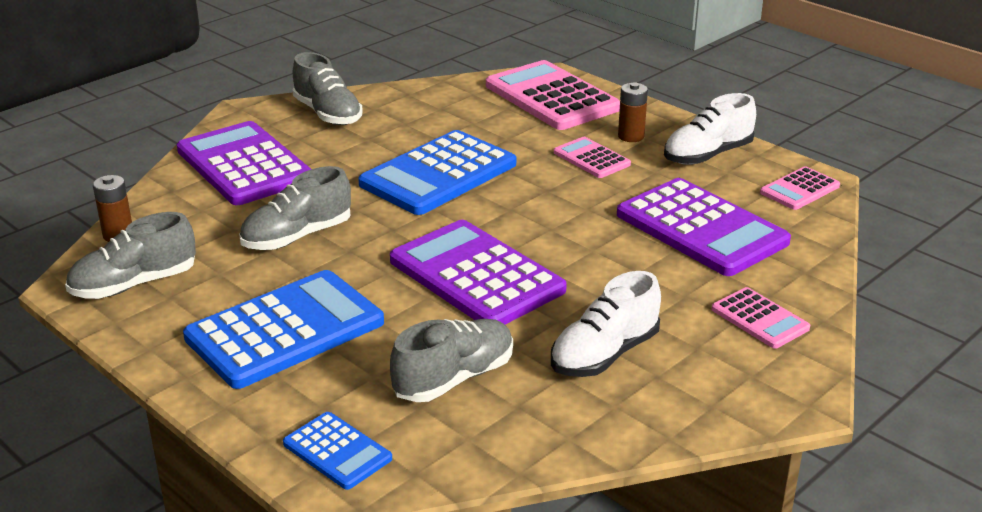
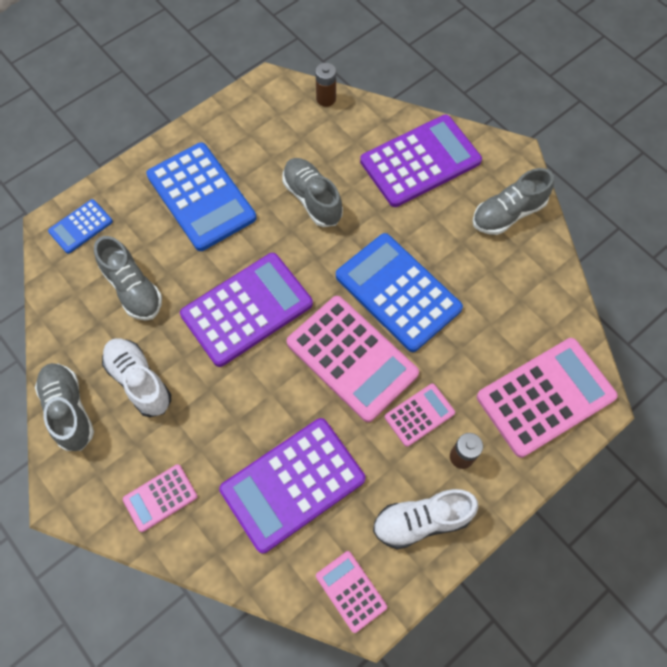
camera: 95 degrees right, 35 degrees up
(134, 284) = (265, 115): grey shoe -> grey shoe (69, 410)
(532, 199) = (351, 358): none -> pink calculator
(707, 155) = (421, 520): white shoe -> white shoe turned 75 degrees counterclockwise

